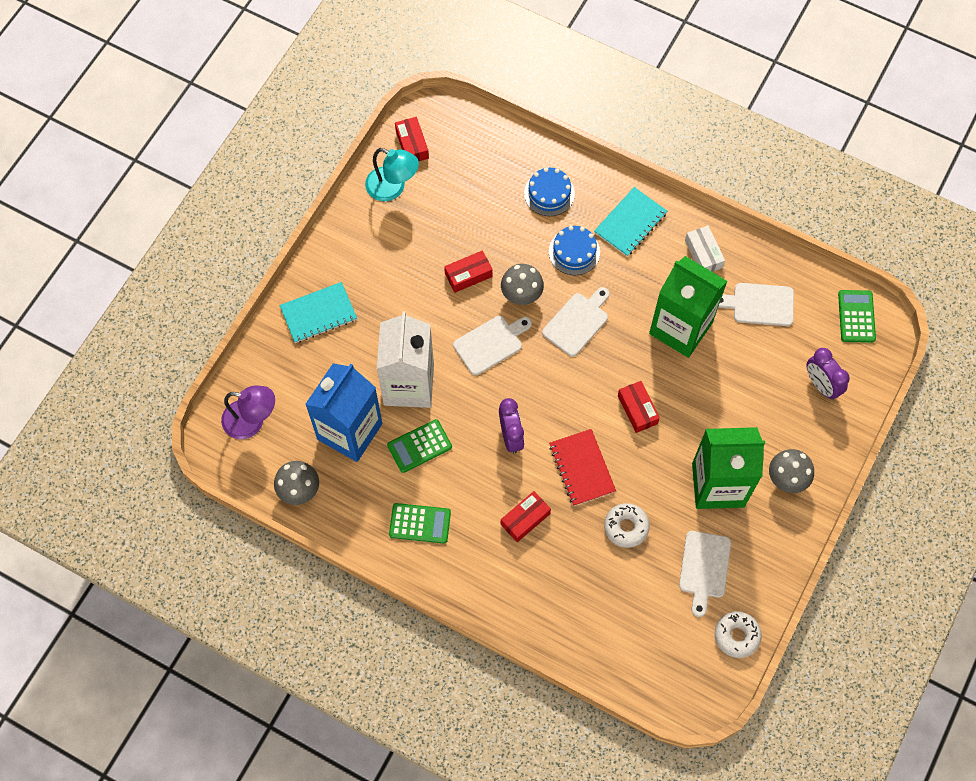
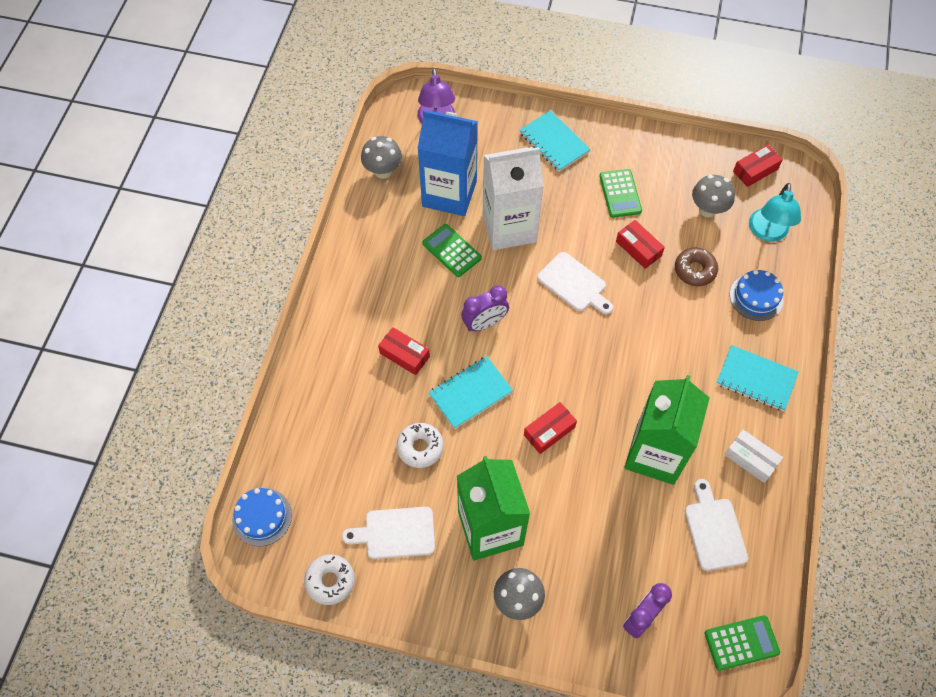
camera: 75 degrees right, 5 degrees down
(392, 188) = (703, 166): turquoise lamp -> turquoise lamp (767, 233)
(420, 523) = (377, 269): green calculator -> green calculator (620, 193)
(506, 234) = (695, 270): none -> brown donut
(521, 295) = (634, 298): grey mushroom -> grey mushroom (708, 209)
(574, 252) = (701, 334): blue cake -> blue cake (262, 517)
(577, 322) = (625, 354): white cutting board -> none
(582, 468) = (470, 393): red notebook -> turquoise notebook
(703, 254) = (751, 459): white box -> white box turned 75 degrees clockwise

